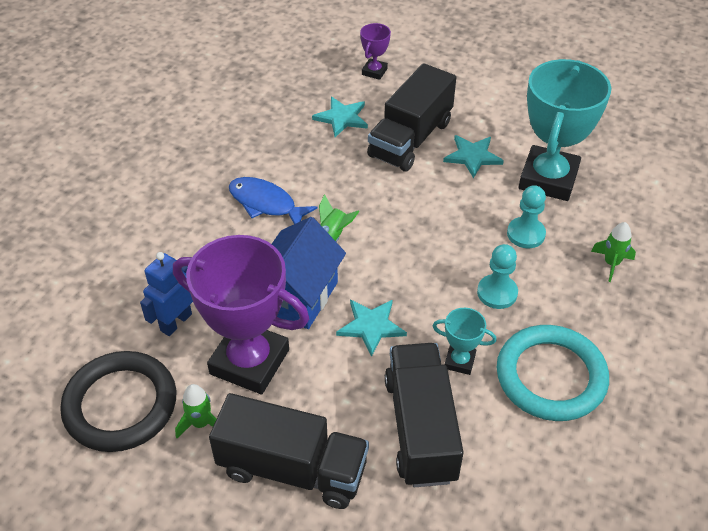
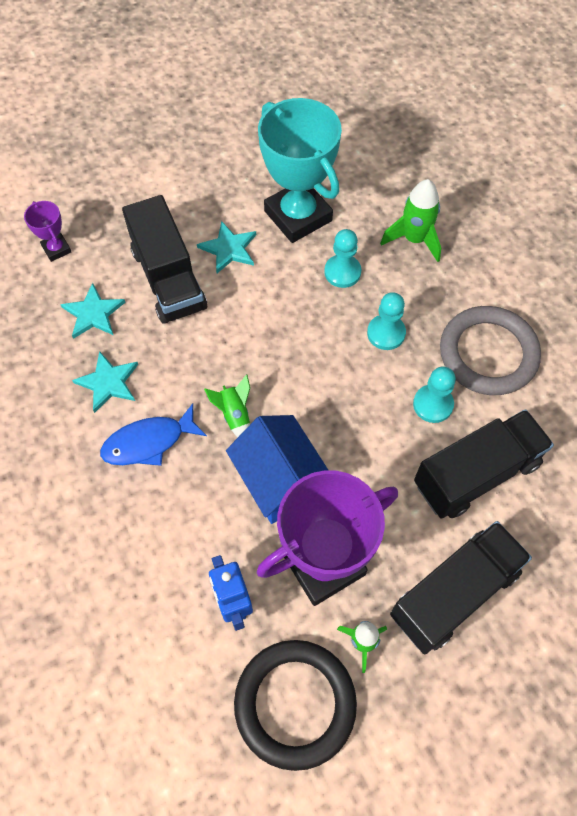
camera: 55 degrees left, 15 degrees up
(371, 326) = (354, 445): turquoise star -> turquoise star (108, 382)
(420, 428) = (476, 474): black truck -> black truck turned 120 degrees clockwise
(459, 361) = (433, 404): turquoise trophy -> turquoise pawn
(551, 376) = (488, 353): turquoise ring -> grey ring
(611, 263) = (414, 239): green rocket -> green rocket, size x1.55

